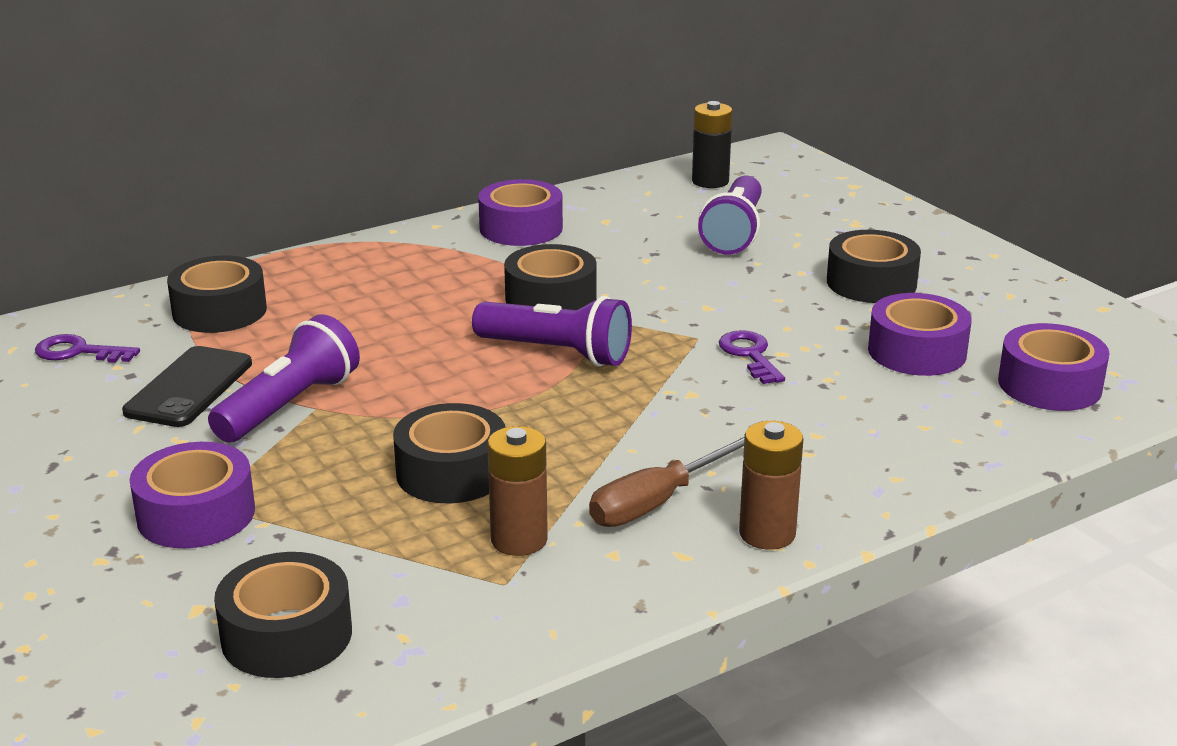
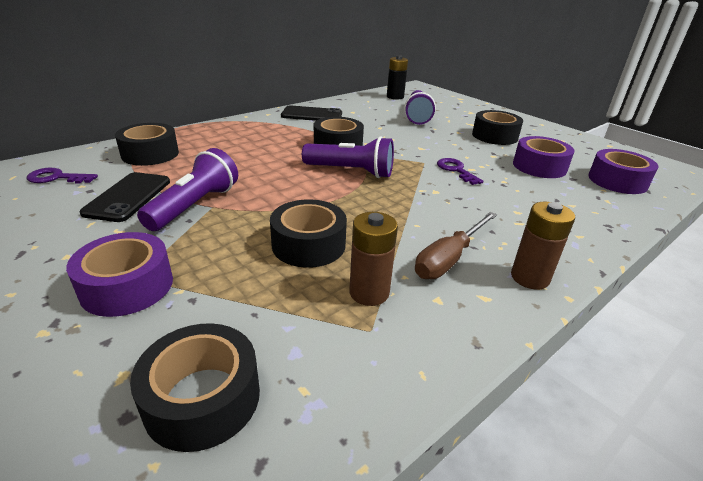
camera: 10 degrees left, 5 degrees up
(521, 228) = (312, 115): purple tape -> black phone

